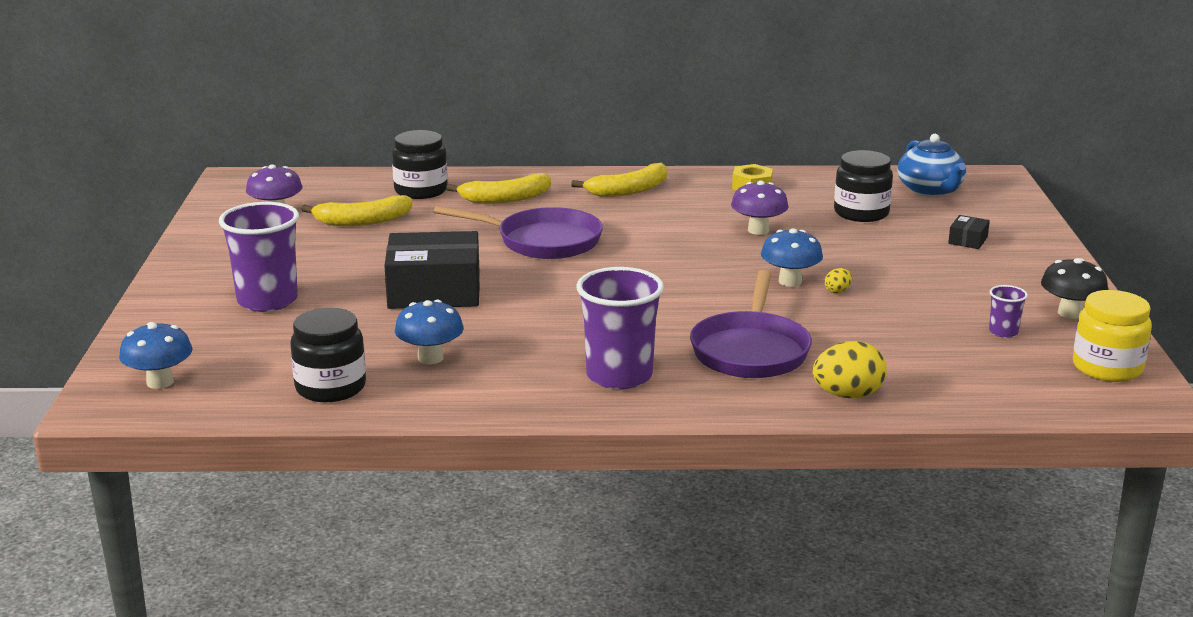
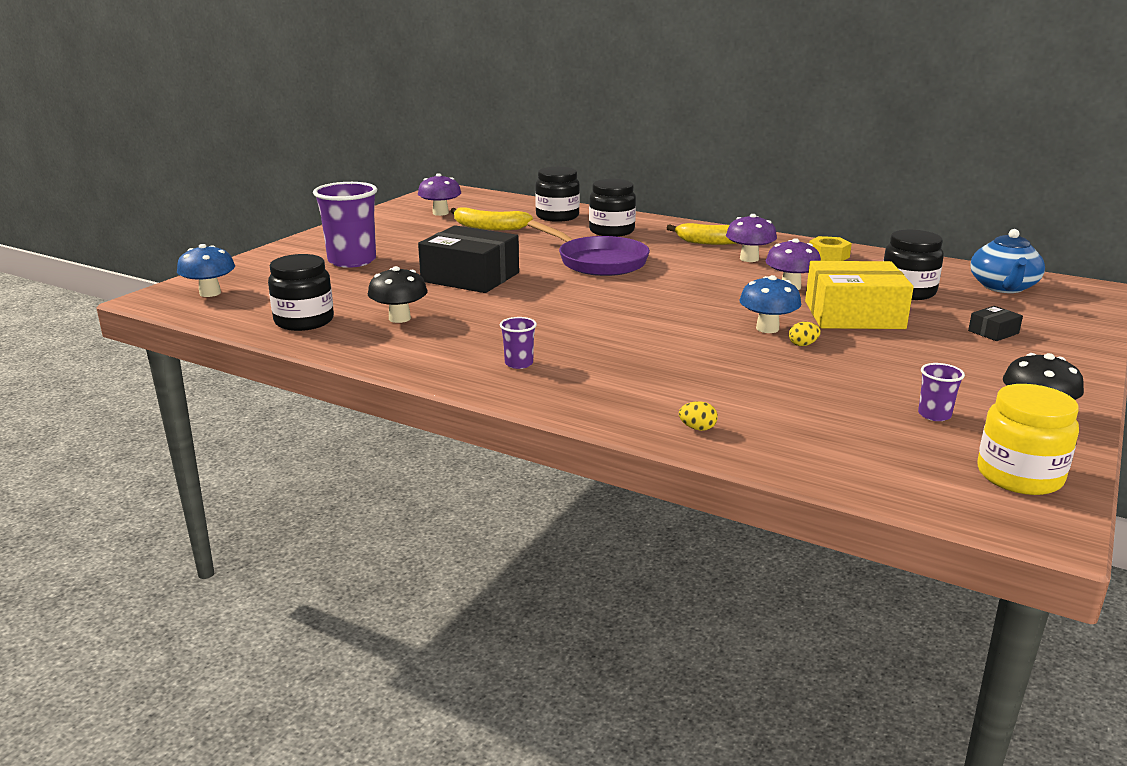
camera: 30 degrees right, 0 degrees up
(430, 358) = (399, 318): blue mushroom -> black mushroom
(506, 199) = (611, 231): yellow banana -> black jar
(619, 376) = (519, 363): purple cup -> purple cup, size x0.46
(684, 205) = (749, 259): none -> purple mushroom
(750, 350) = (657, 371): purple pan -> none
(844, 249) = (854, 315): none -> yellow box
(847, 395) = (697, 428): yellow egg -> yellow egg, size x0.48

